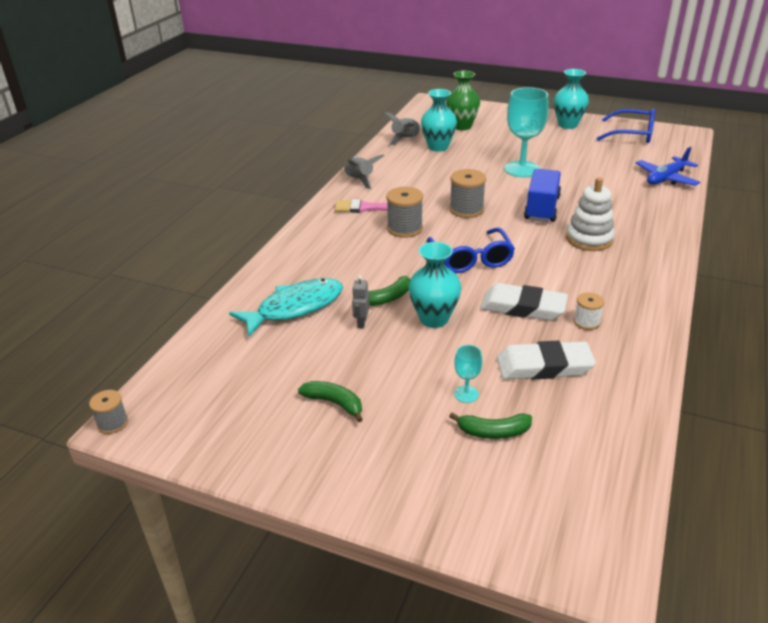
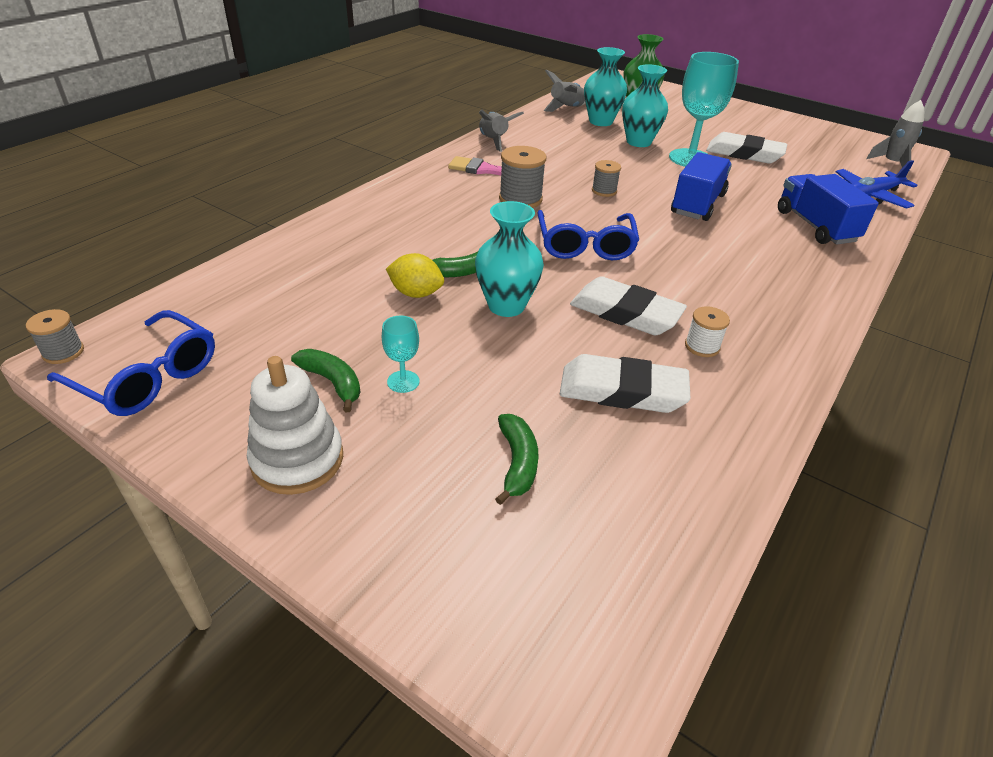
camera: 10 degrees right, 5 degrees up
(295, 308) = (347, 263): turquoise fish -> none
(361, 322) = (416, 293): grey robot -> yellow lemon
(466, 209) = (604, 191): grey spool -> grey spool, size x0.60
(466, 394) = (504, 405): turquoise goblet -> turquoise goblet (403, 381)
(493, 432) = (517, 463): green banana -> green banana turned 105 degrees counterclockwise
(561, 157) = (744, 153): none -> white eraser
(567, 125) = (766, 121): turquoise vase -> turquoise vase (638, 142)
(589, 239) = (744, 248): white stacking toy -> white stacking toy (297, 459)
(632, 134) = (843, 142): blue glasses -> blue glasses (147, 377)
(634, 211) = (815, 226): none -> blue truck
(673, 147) = (891, 163): none -> grey rocket

